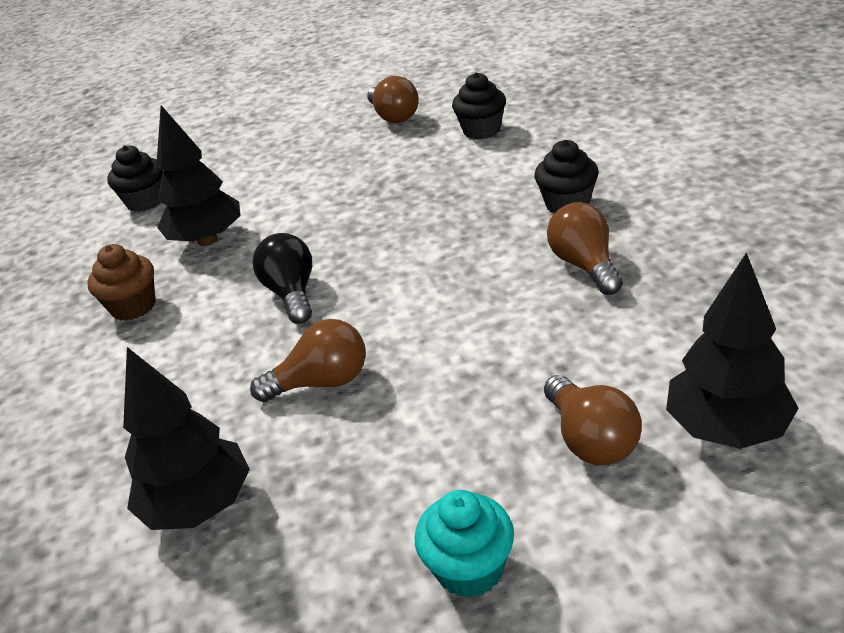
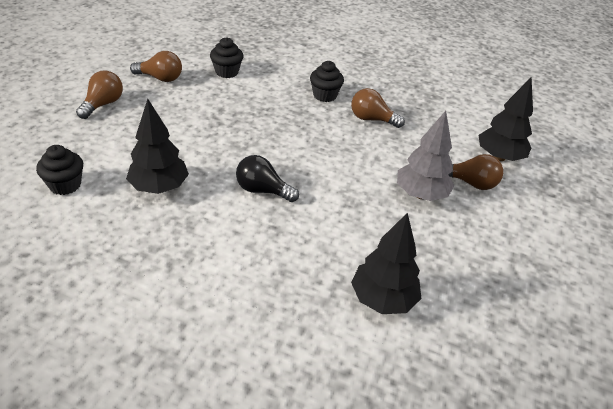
camera: 60 degrees left, 5 degrees up
(133, 306) = (177, 243): brown cupcake -> none
(322, 382) = (346, 220): brown light bulb -> brown light bulb (103, 104)
(469, 569) = (503, 248): turquoise cupcake -> none
(476, 409) = (420, 194): none -> grey tree

